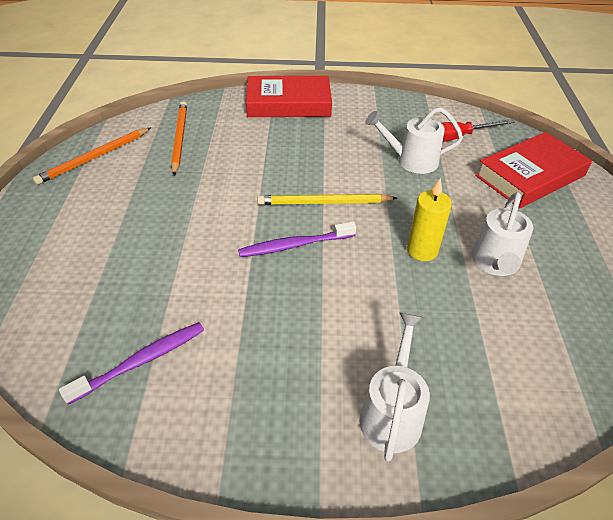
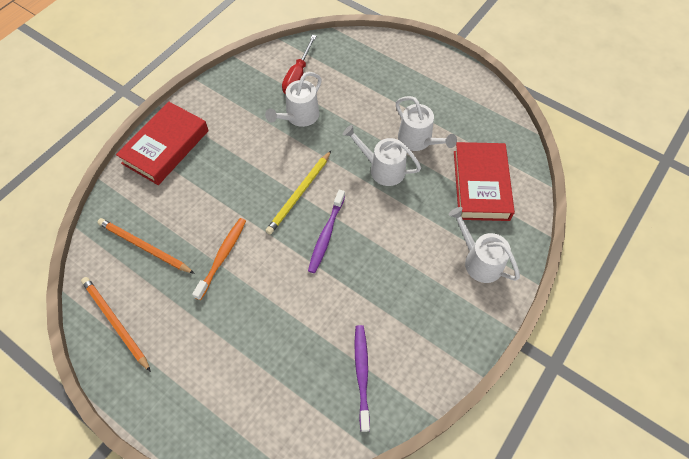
camera: 55 degrees left, 15 degrees up
(94, 158) = (115, 322): orange pencil -> orange pencil turned 150 degrees clockwise
(207, 186) = (222, 256): none -> orange toothbrush
(422, 250) = (382, 169): yellow candle -> white watering can
(530, 176) = (364, 67): red book -> red book (481, 185)

